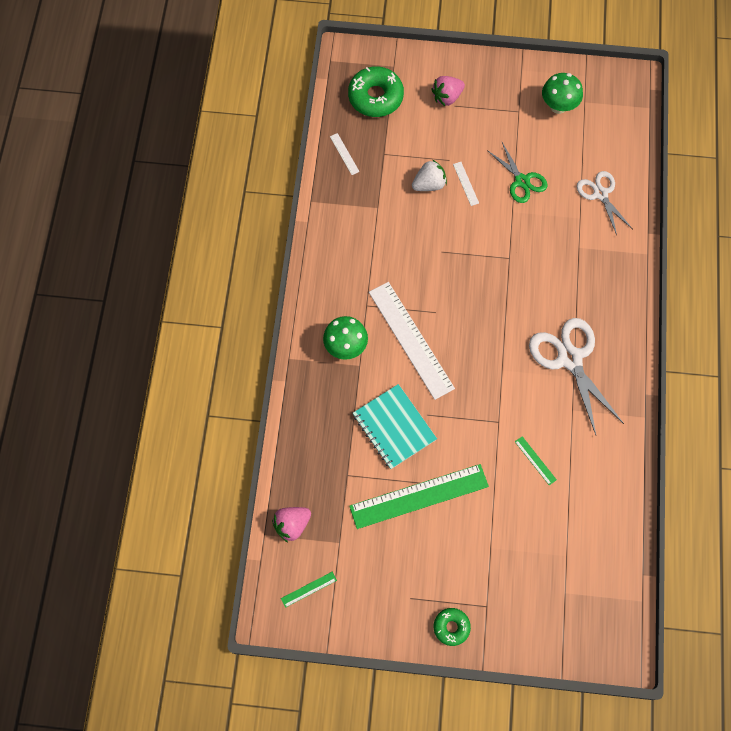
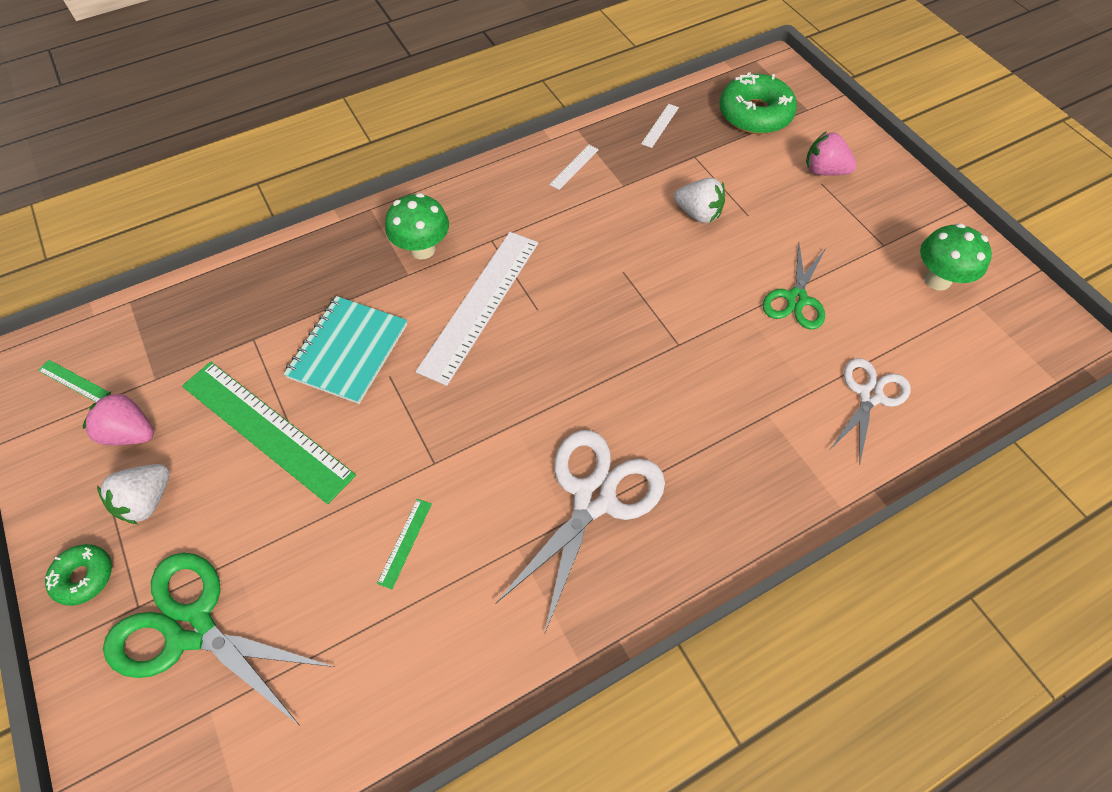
camera: 55 degrees right, 10 degrees down
(292, 525) = (155, 320): pink strawberry -> pink strawberry (131, 433)
(424, 578) = (147, 501): none -> white strawberry
(465, 183) = (734, 246): white ruler -> white ruler (574, 167)
(516, 584) = (191, 628): none -> green scissors

